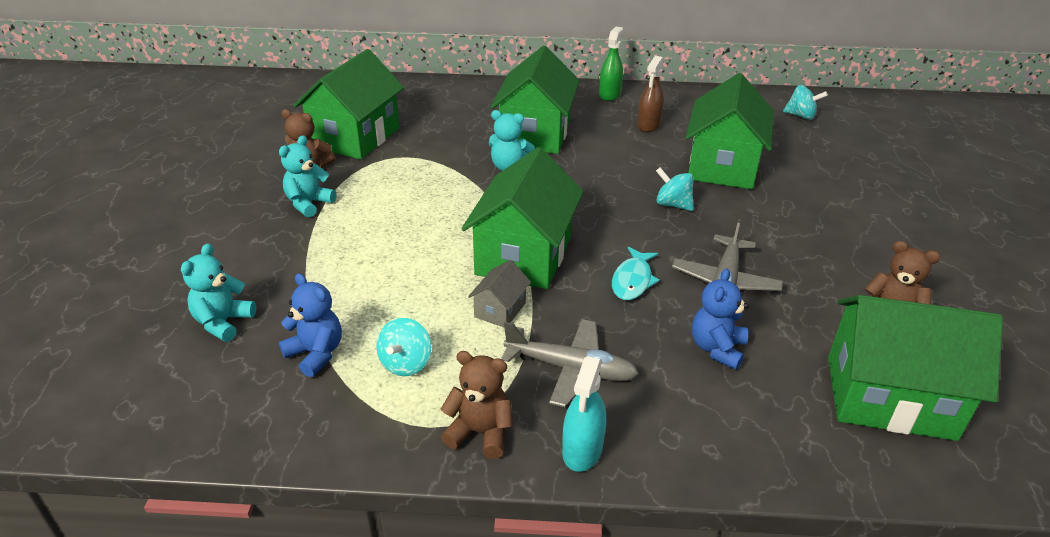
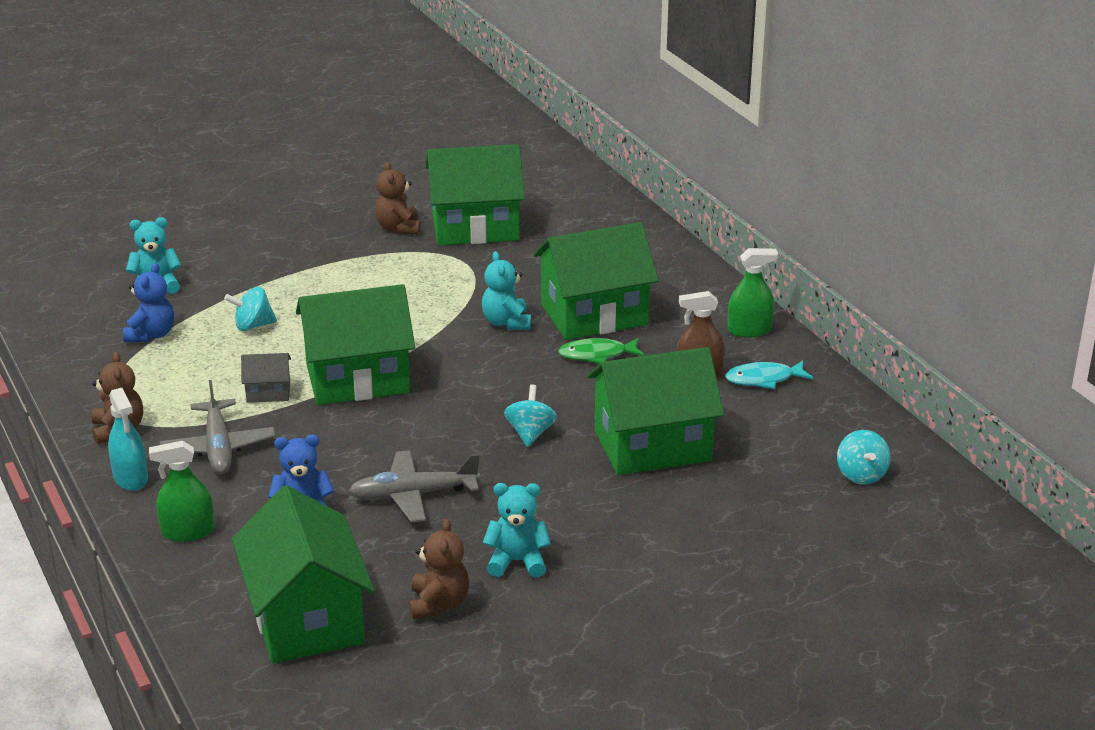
camera: 60 degrees right, 5 degrees down
(309, 204) = (339, 252): turquoise teddy bear -> turquoise teddy bear (517, 561)
(406, 363) = (169, 374): turquoise spinning top -> turquoise spinning top (253, 326)
(582, 450) = (131, 478): turquoise spray bottle -> turquoise spray bottle turned 105 degrees counterclockwise
(589, 149) = (597, 355): none -> green fish
(632, 280) = (369, 444): turquoise fish -> turquoise fish (763, 379)
(709, 435) = (188, 532): none -> green spray bottle

